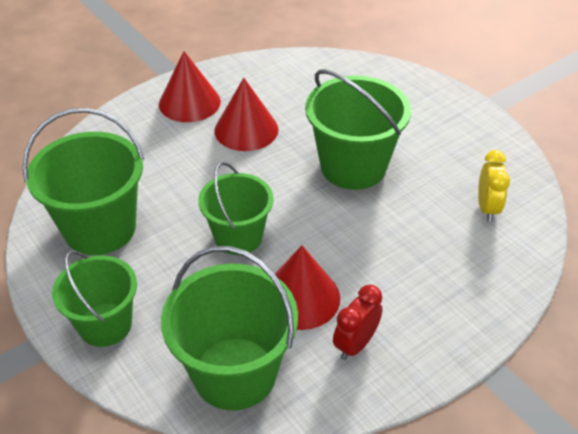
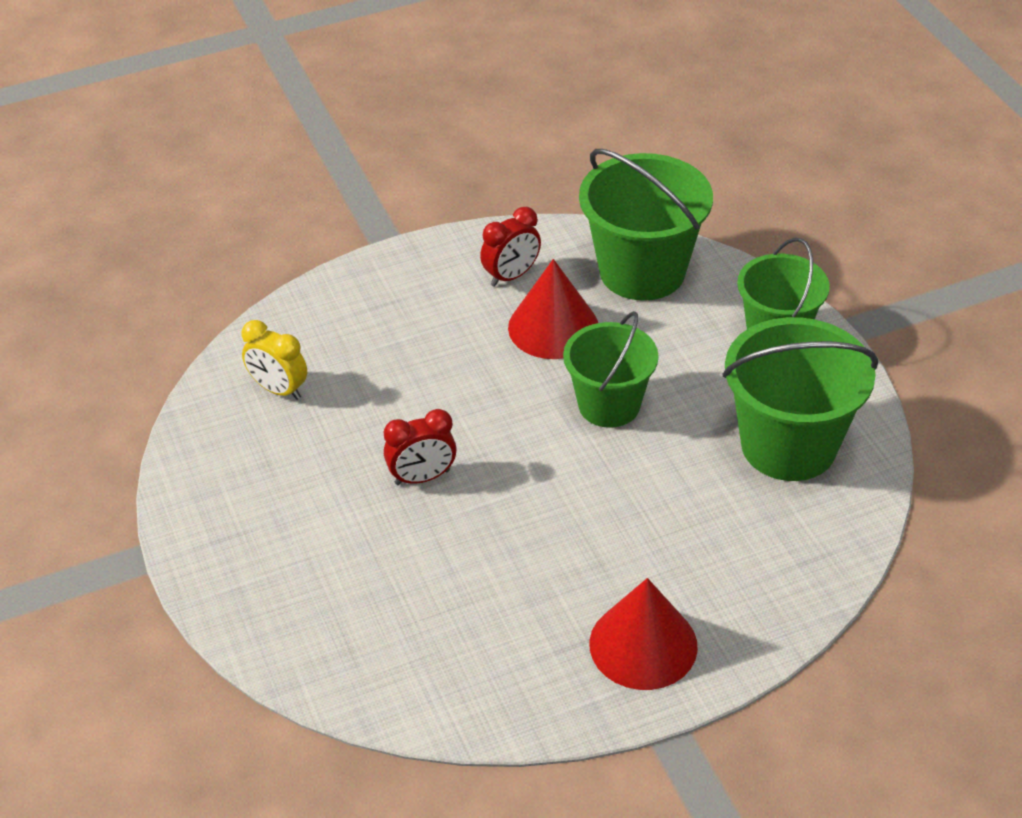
camera: 165 degrees left, 0 degrees up
(246, 130) = (560, 570): red cone -> none
(353, 166) = (422, 477): green bucket -> red clock
(487, 208) = (279, 389): yellow clock -> yellow clock turned 75 degrees counterclockwise

